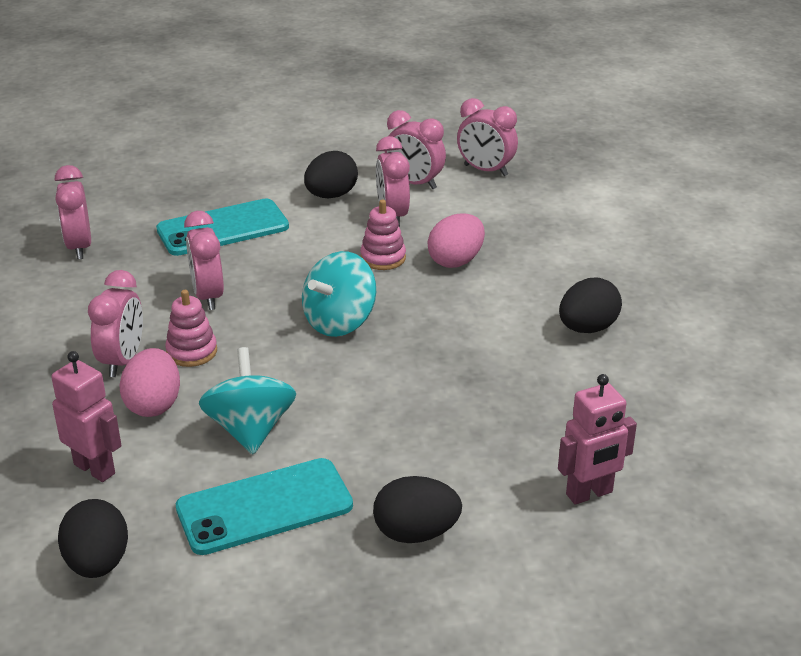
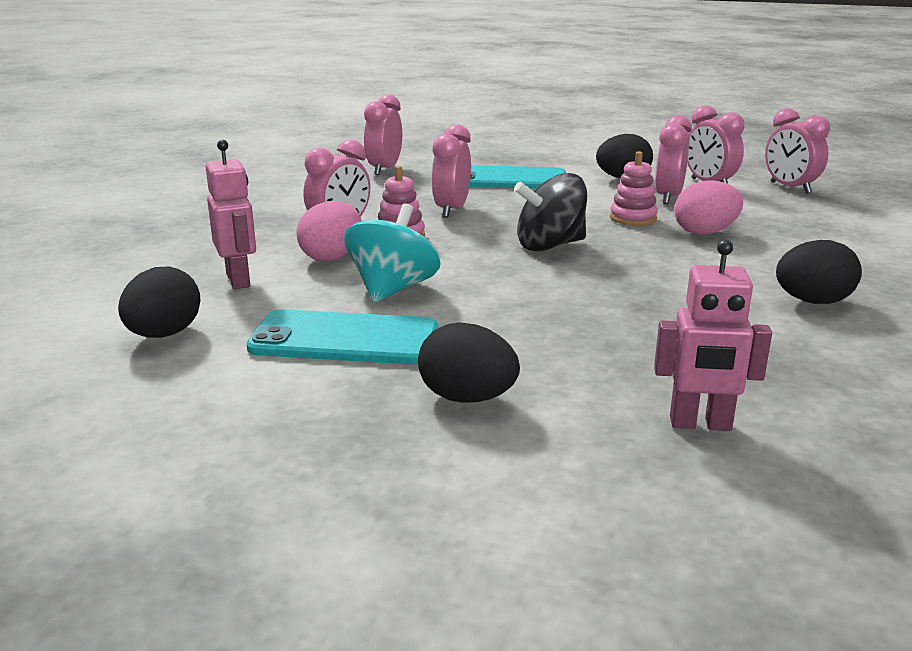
camera: 30 degrees right, 10 degrees down
(339, 322) = (550, 245): turquoise spinning top -> black spinning top

